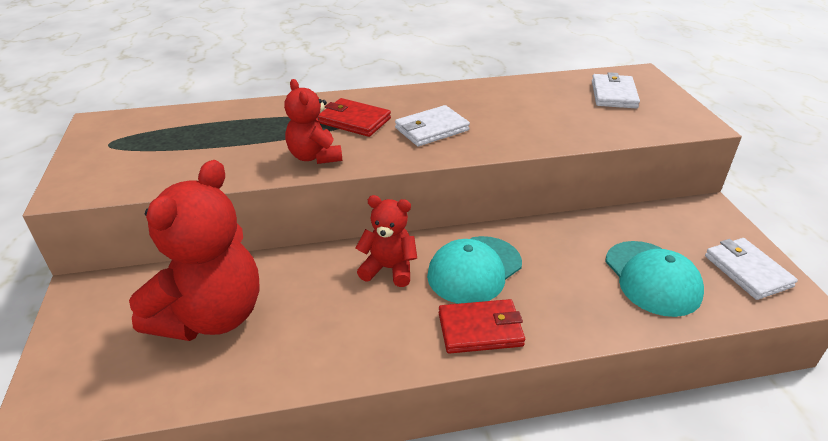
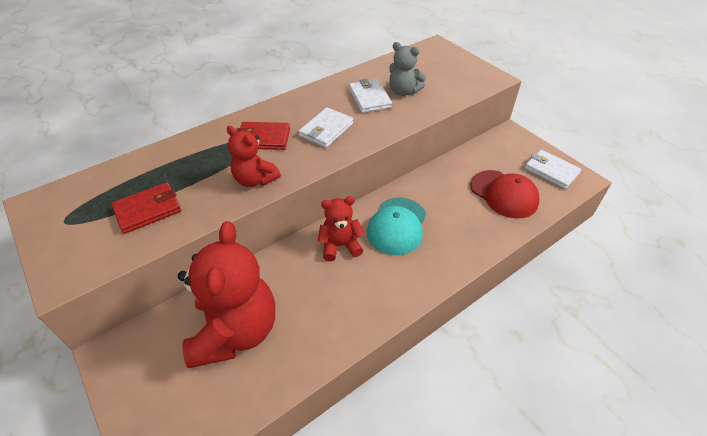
camera: 25 degrees left, 10 degrees up
(480, 329) = (425, 268): red wallet -> red wallet (148, 210)
(559, 112) = (403, 91): none -> grey teddy bear
(613, 94) = (429, 67): white wallet -> white wallet (369, 98)
(652, 278) = (504, 194): turquoise cap -> red cap

